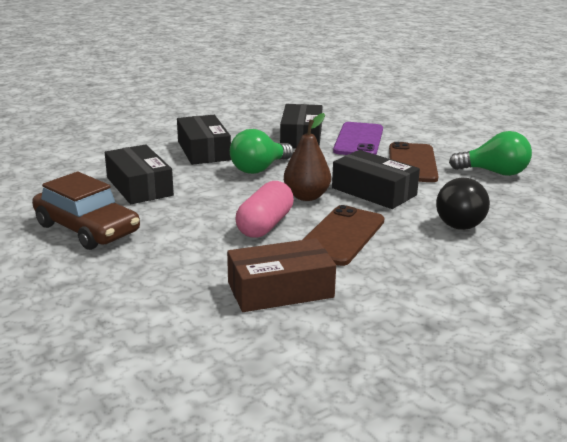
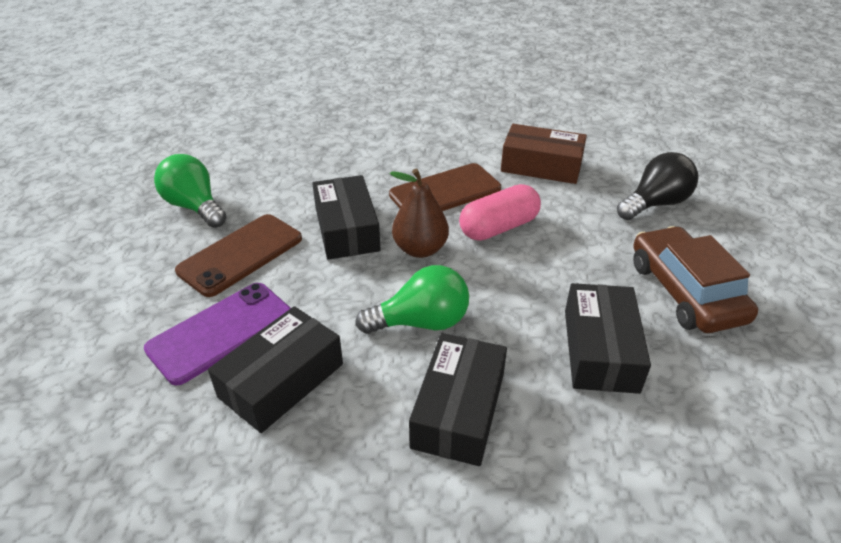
camera: 145 degrees left, 15 degrees up
(461, 221) = (330, 169): black light bulb -> black light bulb (655, 204)

